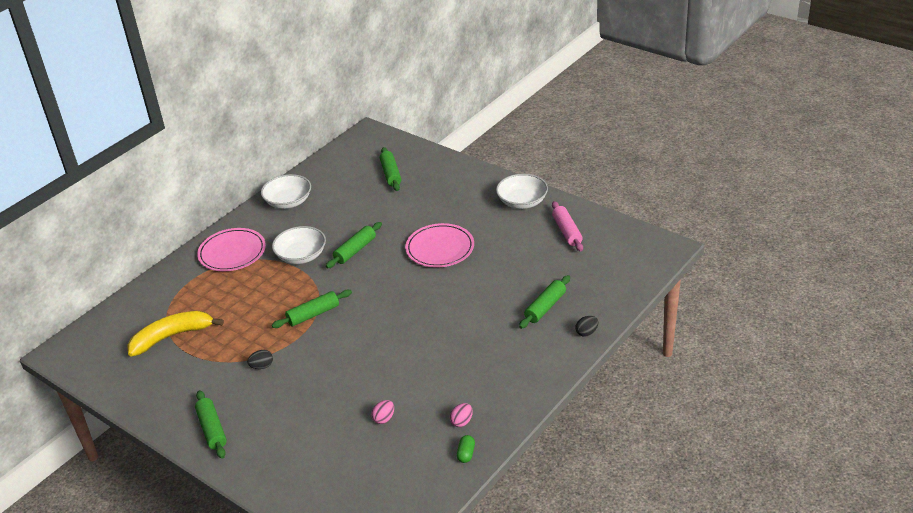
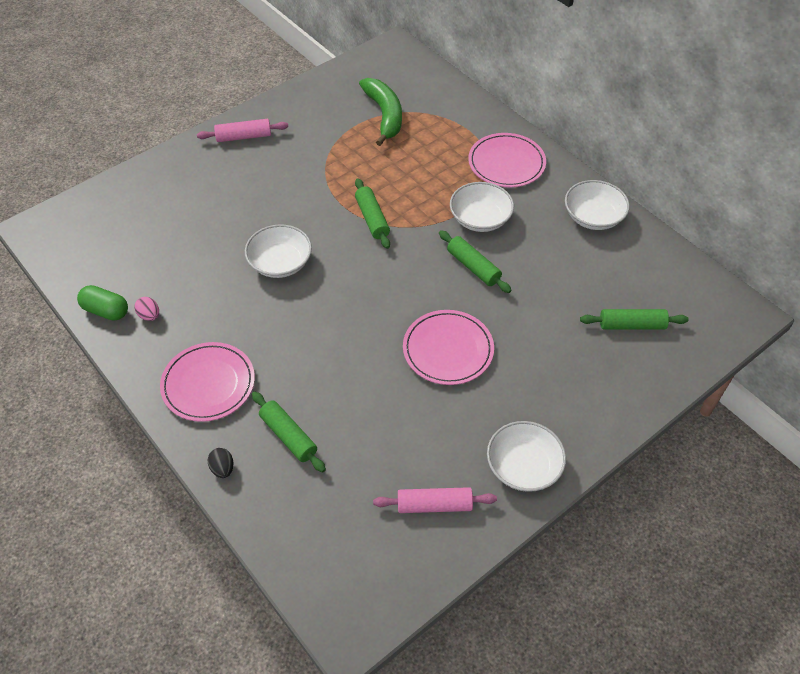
camera: 100 degrees right, 15 degrees up
(172, 336) = (384, 115): yellow banana -> green banana
(212, 429) = (244, 137): green rolling pin -> pink rolling pin
(262, 366) = (310, 174): black egg -> none
(378, 356) = (280, 263): none -> white bowl
(384, 418) = (189, 255): pink egg -> none
(466, 454) = (106, 311): green capsule -> green capsule, size x1.63
(517, 362) = (208, 384): none -> pink plate

